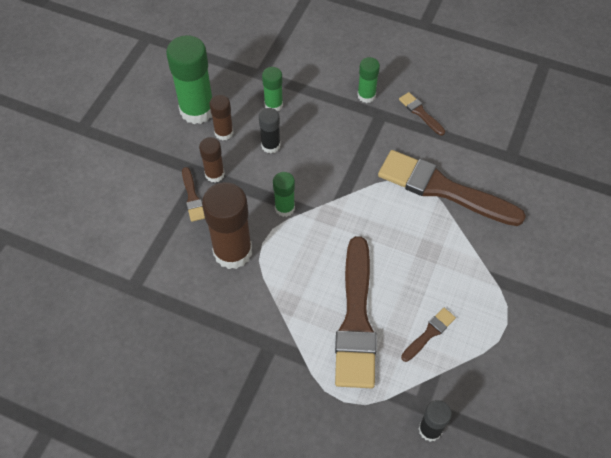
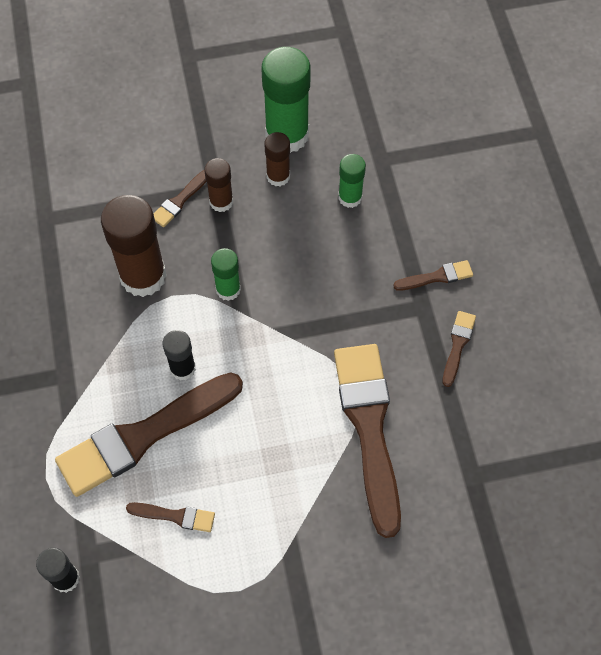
camera: 55 degrees right, 5 degrees up
(270, 145) = (295, 228): black glue stick -> black glue stick (182, 368)
(366, 95) = (436, 277): green glue stick -> brown brush

